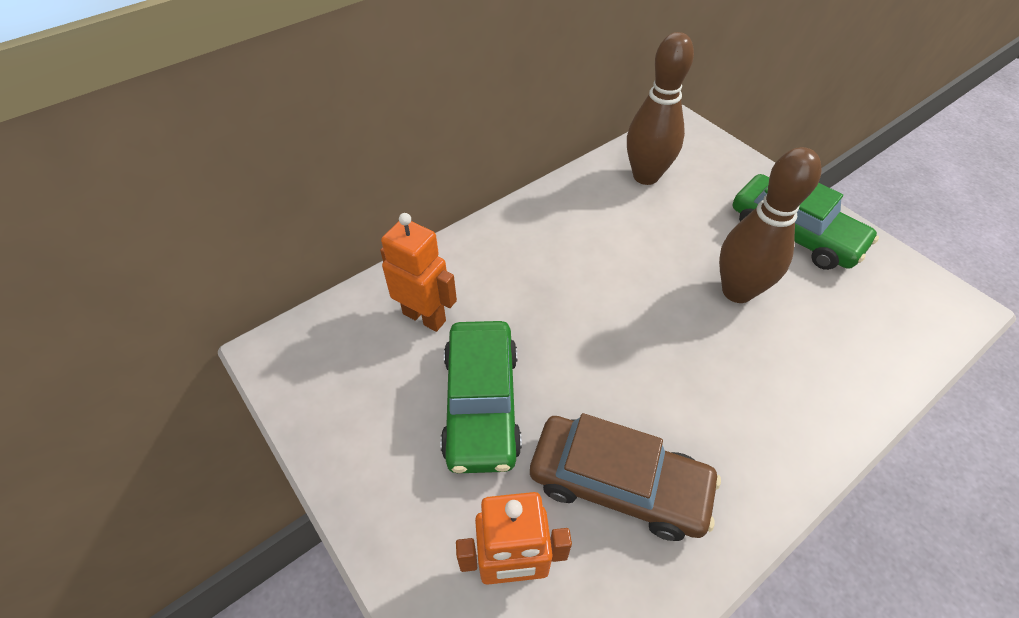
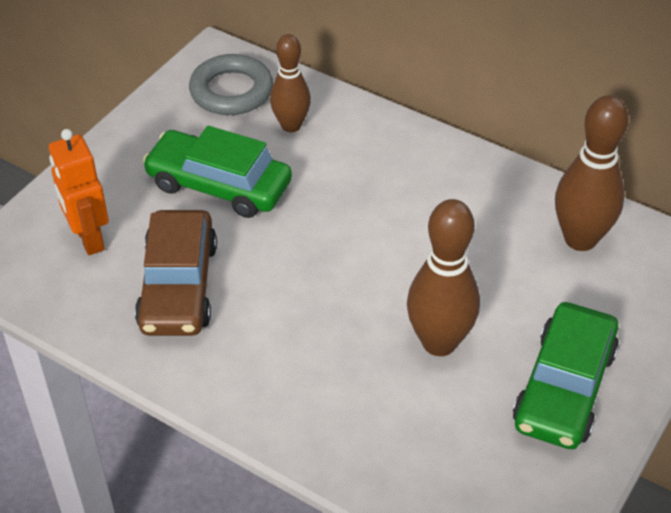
camera: 70 degrees right, 5 degrees down
(342, 353) = (231, 91): none -> grey ring
(424, 317) = (291, 125): orange robot -> brown bowling pin
(481, 403) = (219, 185): green car -> green car turned 45 degrees clockwise

